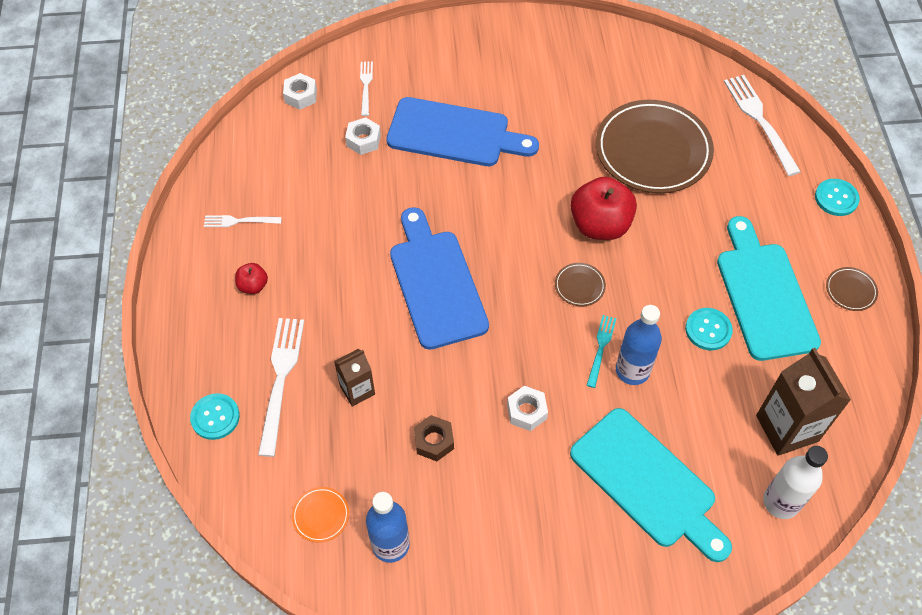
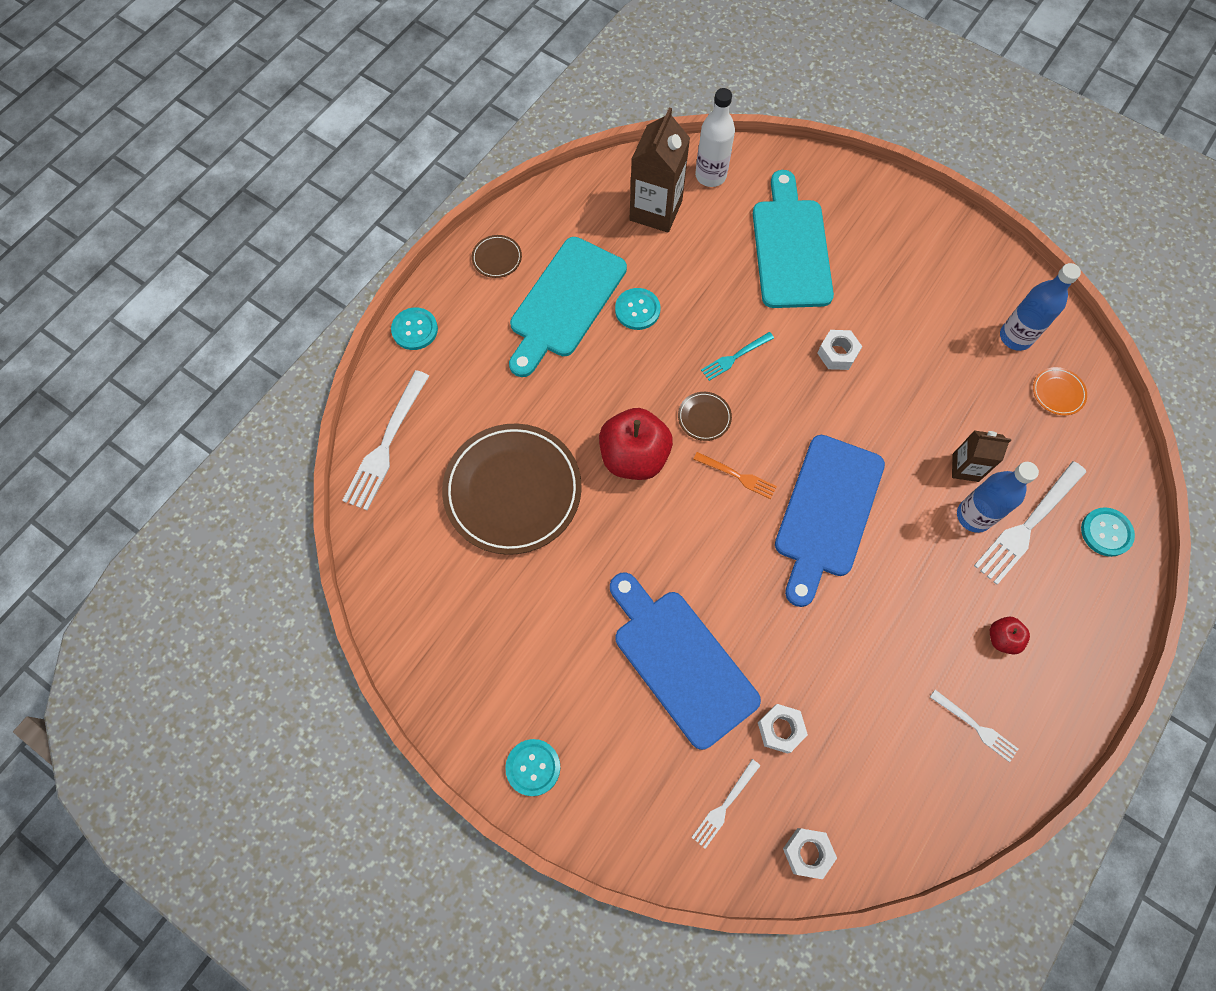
camera: 140 degrees left, 10 degrees up
(434, 441) = (929, 383): brown nut -> none
(488, 35) = (533, 767): none -> turquoise button
(518, 263) = (738, 476): none -> orange fork
(632, 370) = (727, 324): blue bottle -> blue bottle (973, 516)

